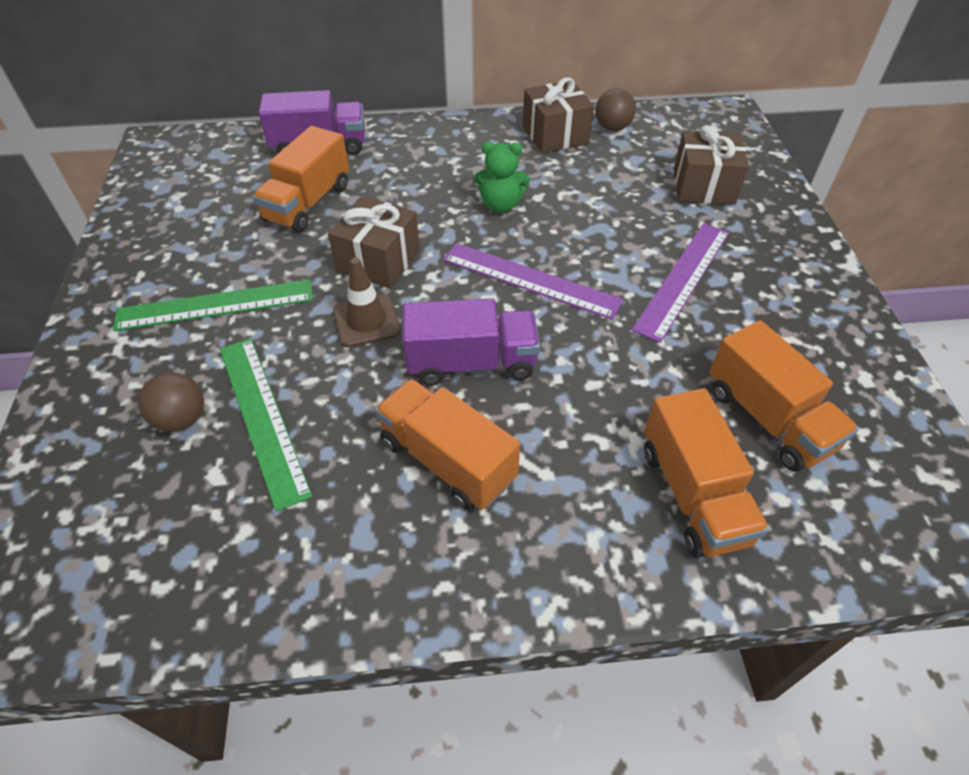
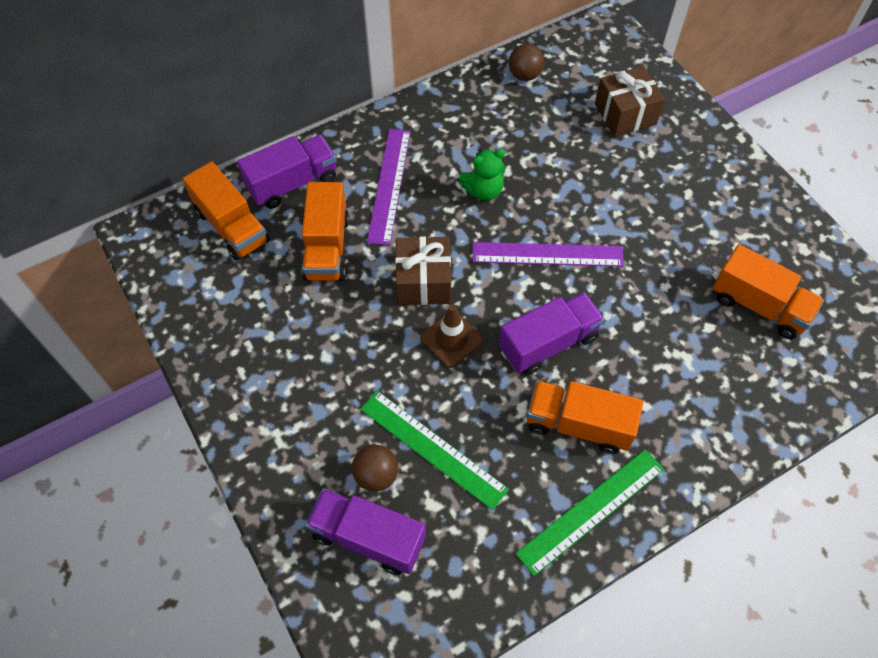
camera: 25 degrees left, 10 degrees up
(118, 479) = (368, 537): none -> purple truck
(215, 305) = (326, 373): green ruler -> green ruler (591, 510)
(555, 135) = (483, 99): brown gift -> none
(683, 279) = (653, 211): purple ruler -> purple ruler (389, 185)
(693, 494) = (739, 380): orange truck -> orange truck (232, 226)

